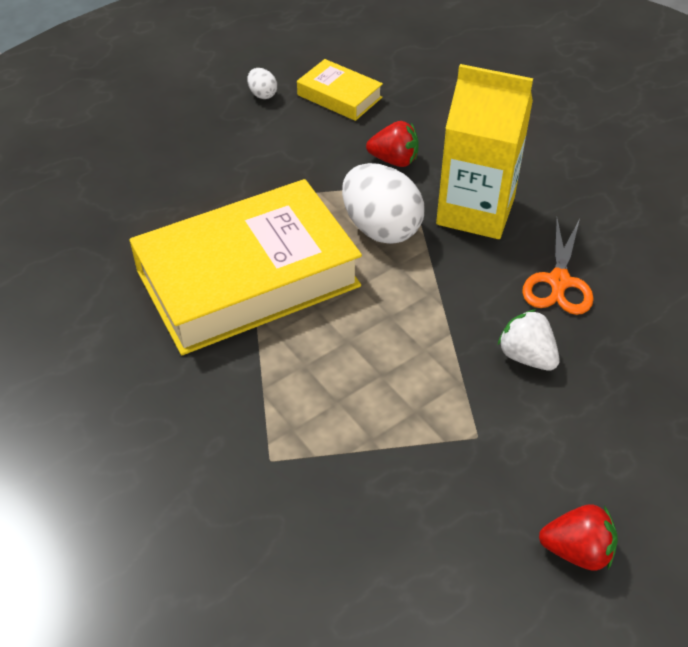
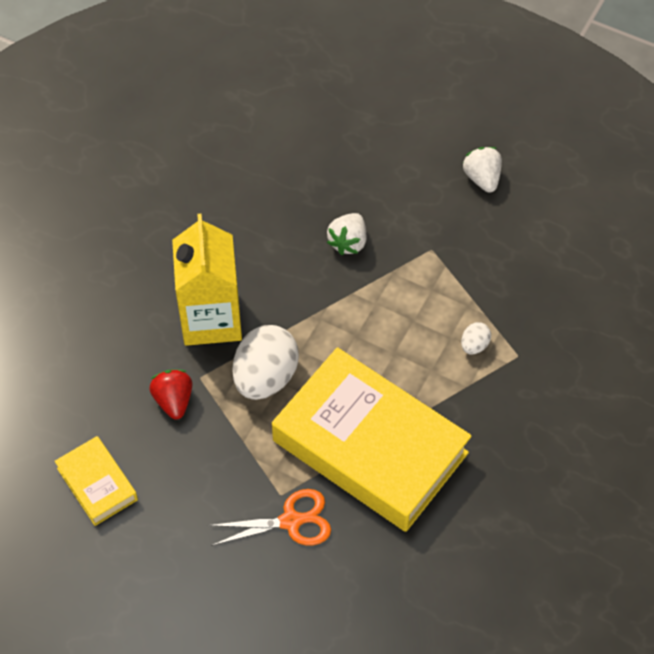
camera: 115 degrees left, 10 degrees up
(262, 94) = (124, 554): white egg -> white egg (474, 345)
(339, 96) = (97, 484): yellow book -> yellow book turned 45 degrees counterclockwise
(559, 282) = (264, 242): orange scissors -> orange scissors (291, 521)
(577, 551) = (482, 178): red strawberry -> white strawberry

